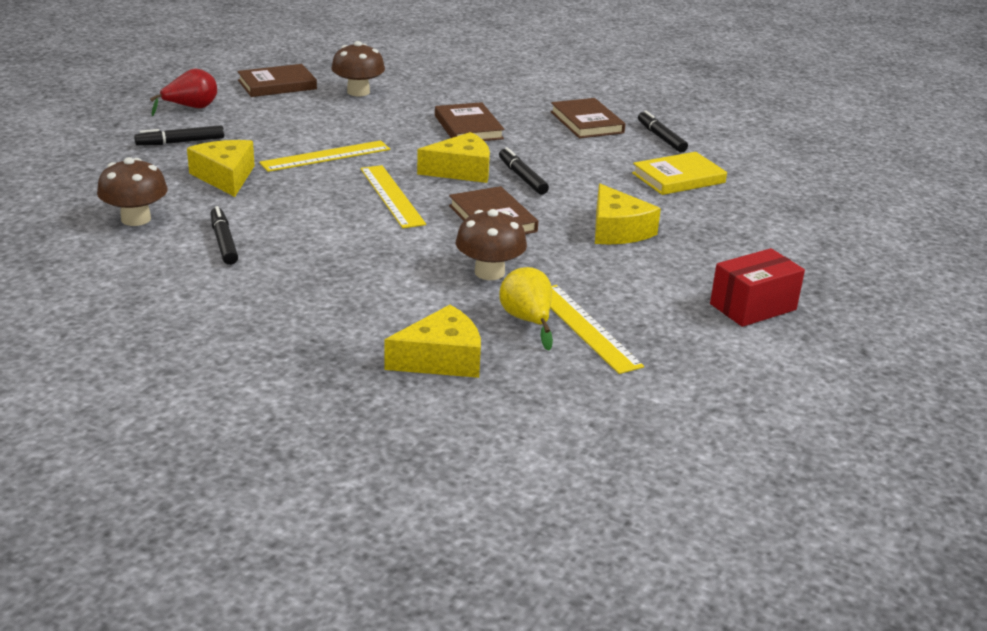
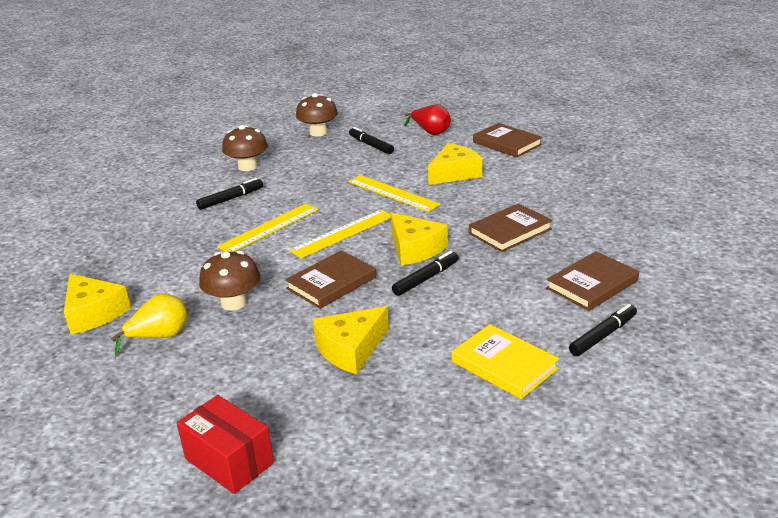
camera: 75 degrees right, 0 degrees up
(225, 177) = (328, 172): yellow cheese -> yellow cheese (454, 173)
(358, 92) = (530, 172): brown mushroom -> brown mushroom (318, 132)
(585, 328) = (157, 367): yellow ruler -> yellow ruler (269, 228)

